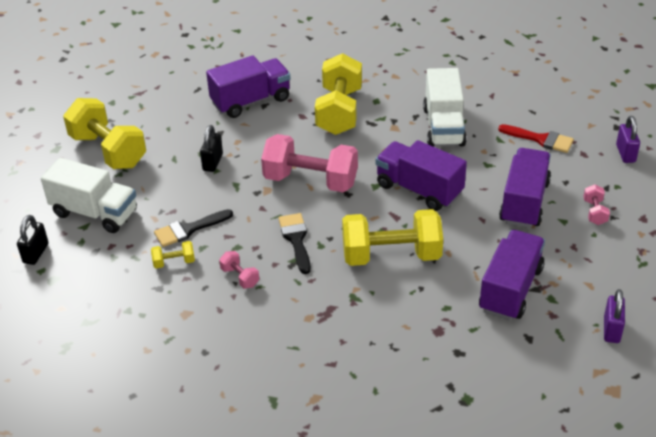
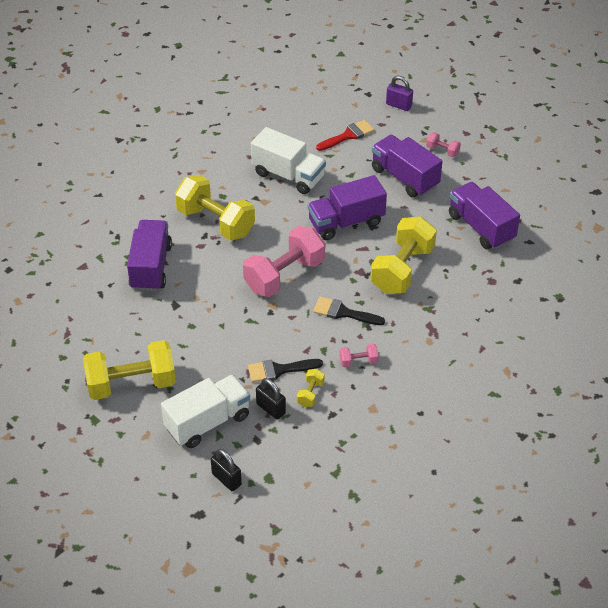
camera: 60 degrees left, 5 degrees up
(189, 229) = (279, 370): black brush -> black brush turned 75 degrees clockwise
(212, 162) = (209, 323): black padlock -> black padlock (271, 409)
(611, 329) = (550, 201): purple padlock -> none

